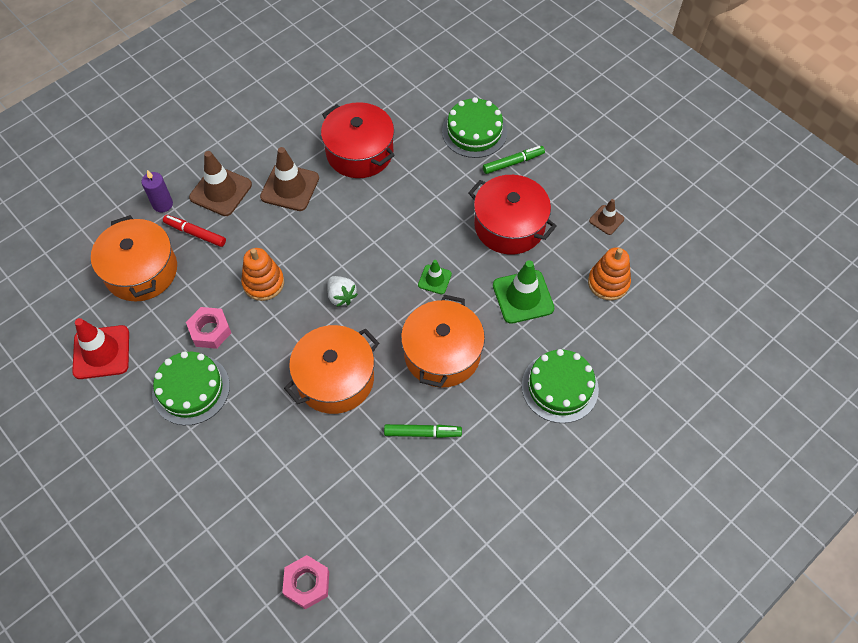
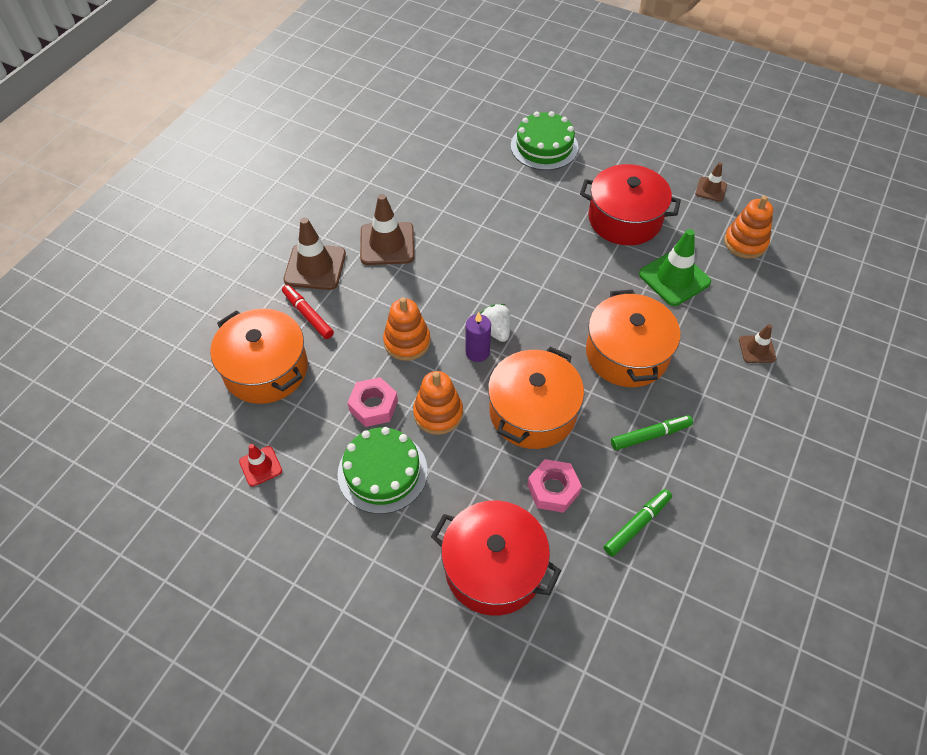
camera: 20 degrees left, 5 degrees down
(101, 352) = (260, 466): red traffic cone -> red traffic cone, size x0.55
(162, 204) = (257, 297): purple candle -> purple candle (477, 352)
(195, 233) = (308, 315): red marker -> red marker turned 45 degrees clockwise
(258, 354) = (438, 413): none -> orange stacking toy
(307, 583) = (616, 631): pink nut -> pink nut (553, 489)
(341, 296) = (495, 330): white strawberry -> white strawberry turned 150 degrees counterclockwise
(359, 152) = (442, 193): red pot -> red pot (493, 568)
(434, 279) = (580, 287): green traffic cone -> none
(513, 163) = (596, 164): green marker -> green marker (637, 524)
(560, 387) = (757, 349): green cake -> brown traffic cone

